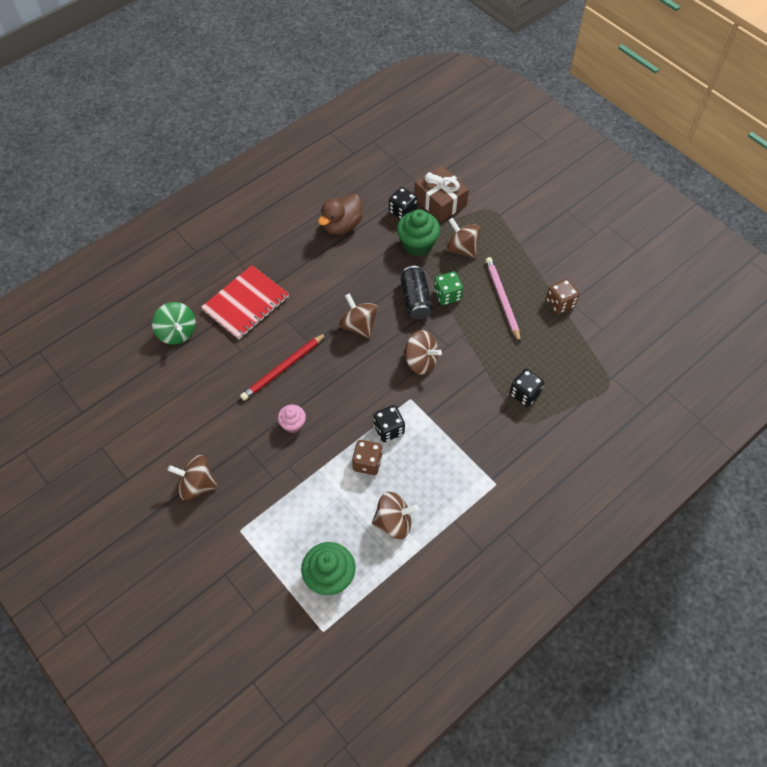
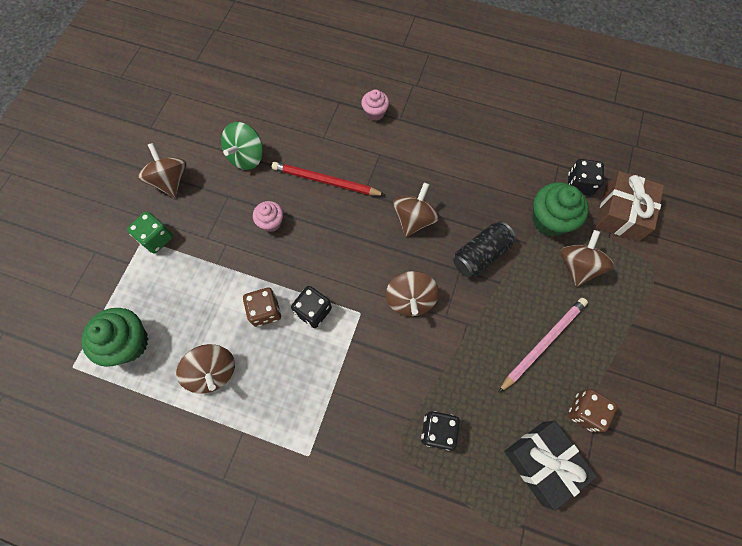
camera: 60 degrees right, 10 degrees up
(177, 332) = (311, 80): green spinning top -> green spinning top (246, 156)
(246, 303) = (375, 113): red notebook -> pink cupcake
(342, 225) = (519, 140): brown duck -> none
(447, 295) = (508, 283): green dice -> green dice (156, 238)
(578, 345) = (542, 462): none -> black gift

